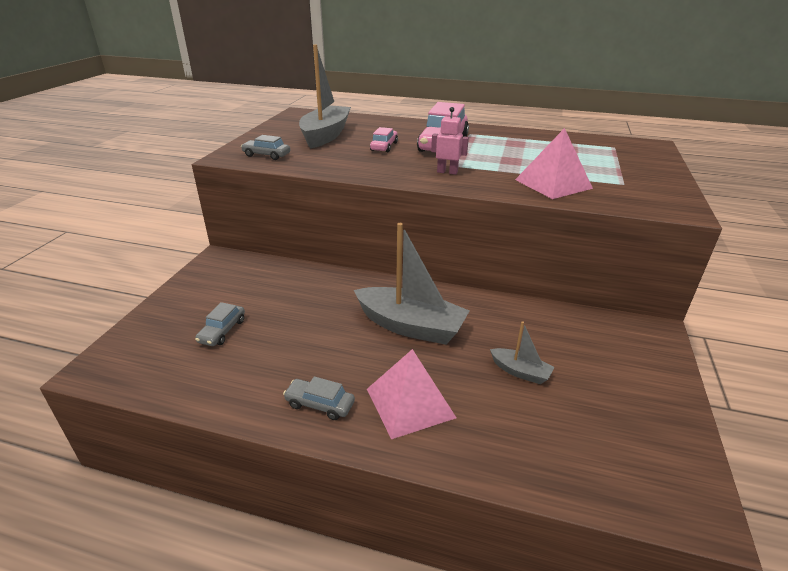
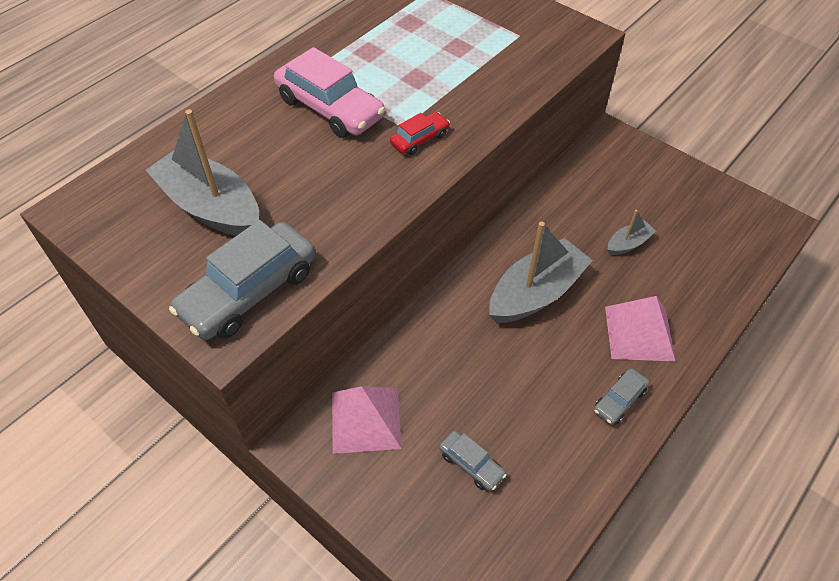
camera: 65 degrees left, 20 degrees up
(266, 155) = (249, 291): grey car -> grey car, size x2.00
(384, 146) = (301, 163): pink car -> none
(447, 172) = (420, 139): pink robot -> red car
(553, 184) = (495, 78): pink pyramid -> pink pyramid (366, 419)

